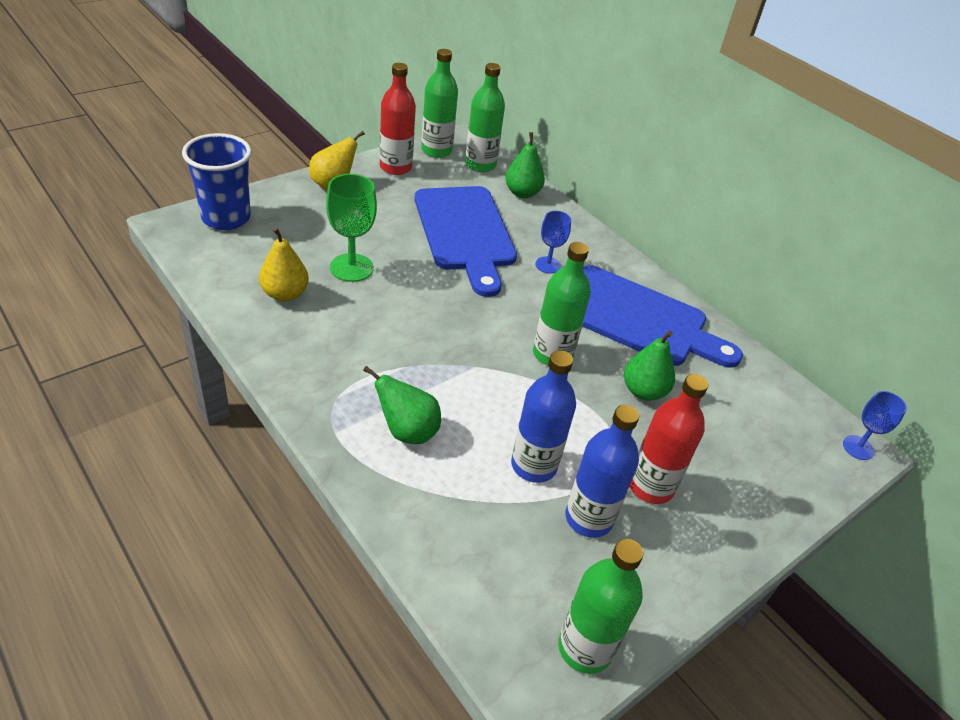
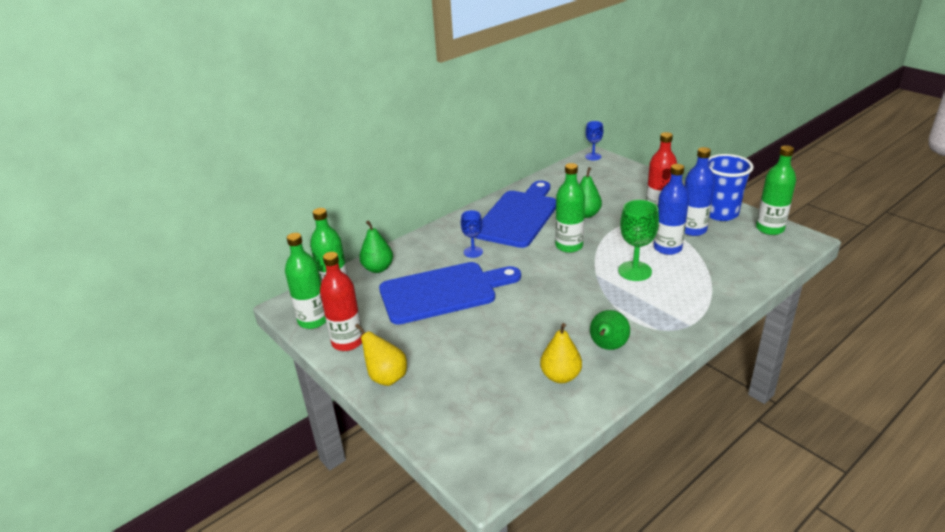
camera: 85 degrees left, 10 degrees down
(226, 218) = (462, 441): blue cup -> blue cup (720, 213)
(351, 268) = (511, 345): green goblet -> green goblet (634, 271)
(407, 431) = (670, 295): green pear -> green pear (607, 347)

